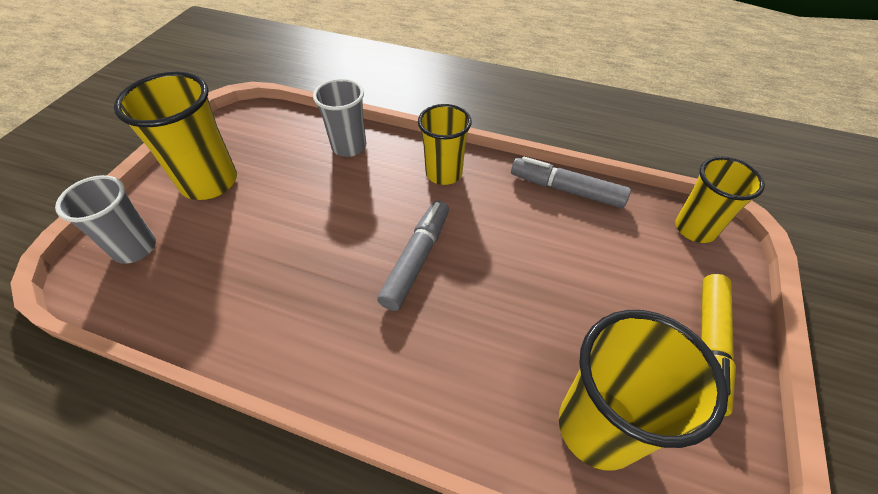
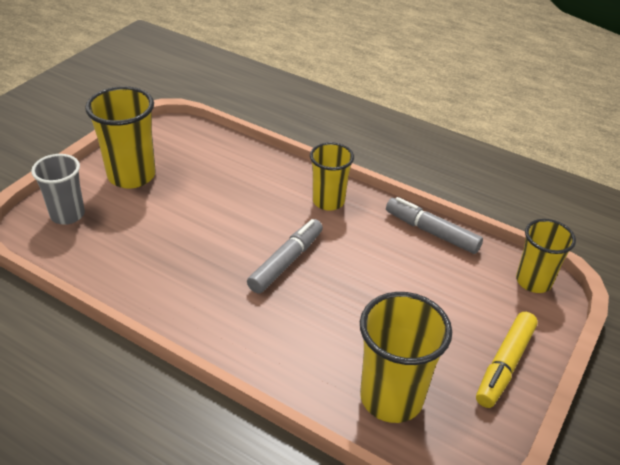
camera: 10 degrees right, 10 degrees down
(349, 147) = (253, 166): grey cup -> none

